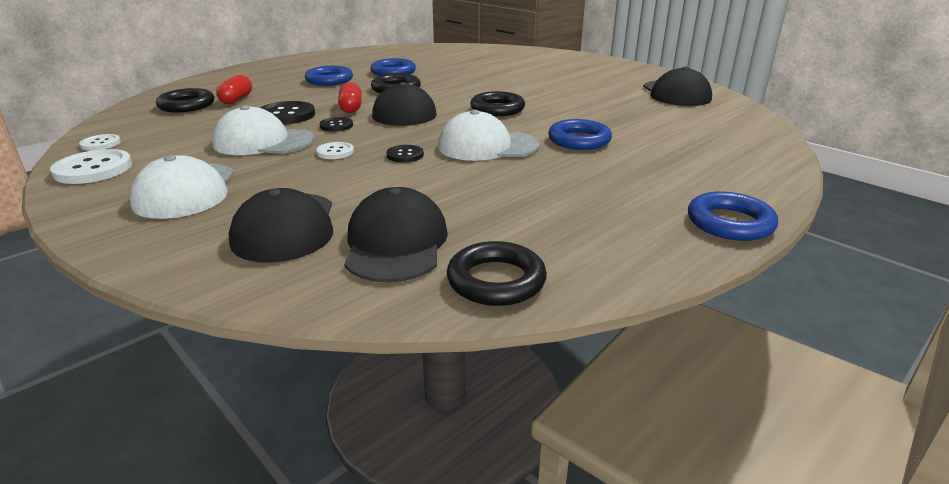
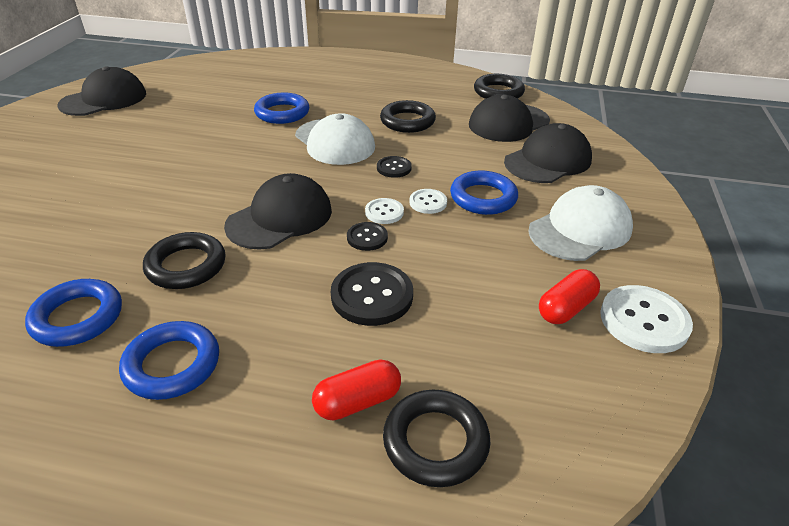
camera: 125 degrees left, 10 degrees up
(100, 144) = (618, 385): white button -> white button (384, 212)
(263, 142) = (458, 257): white cap -> none
(351, 108) = (299, 260): red capsule -> red capsule (566, 308)
(497, 109) = (224, 167): black ring -> black ring (407, 121)
(730, 223) = (370, 59): blue ring -> blue ring (483, 198)

